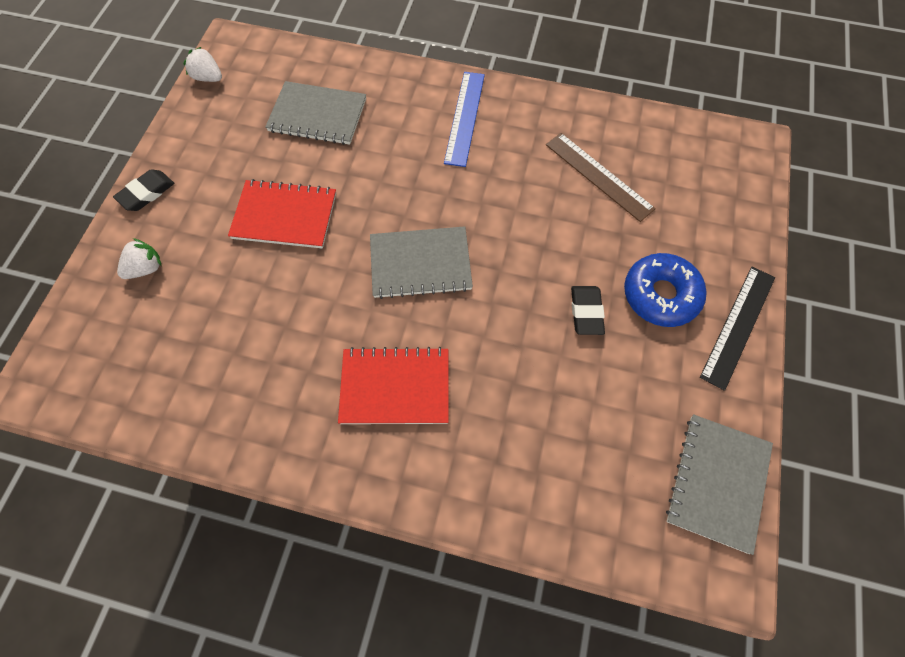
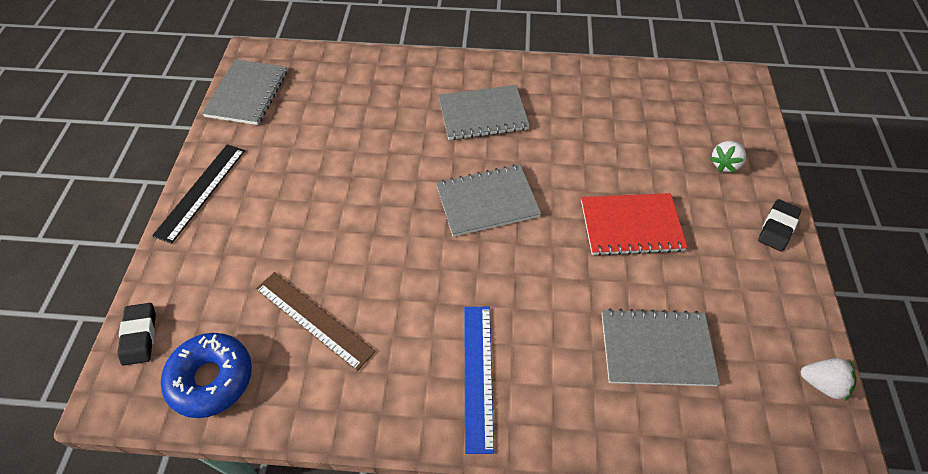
camera: 170 degrees right, 10 degrees down
(395, 387) = (483, 114): red notebook -> grey notebook
(586, 312) = (334, 184): black eraser -> black eraser (140, 336)
(660, 295) = (265, 206): blue donut -> blue donut (211, 379)

